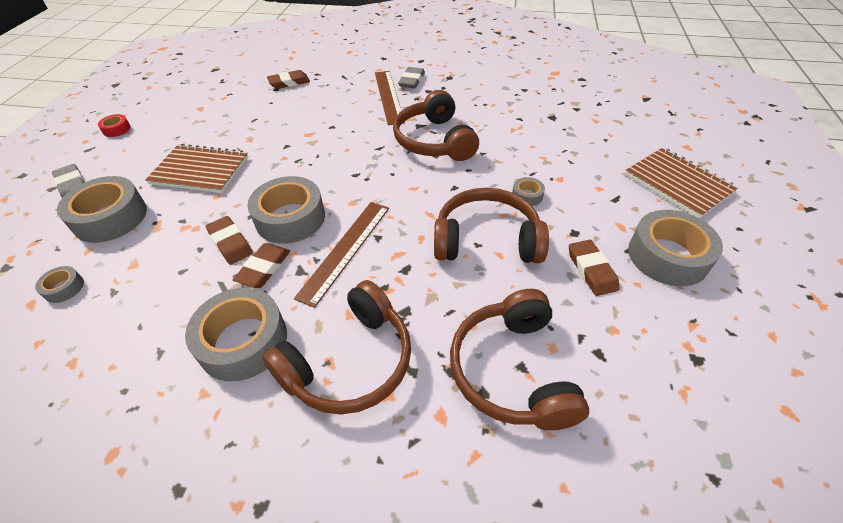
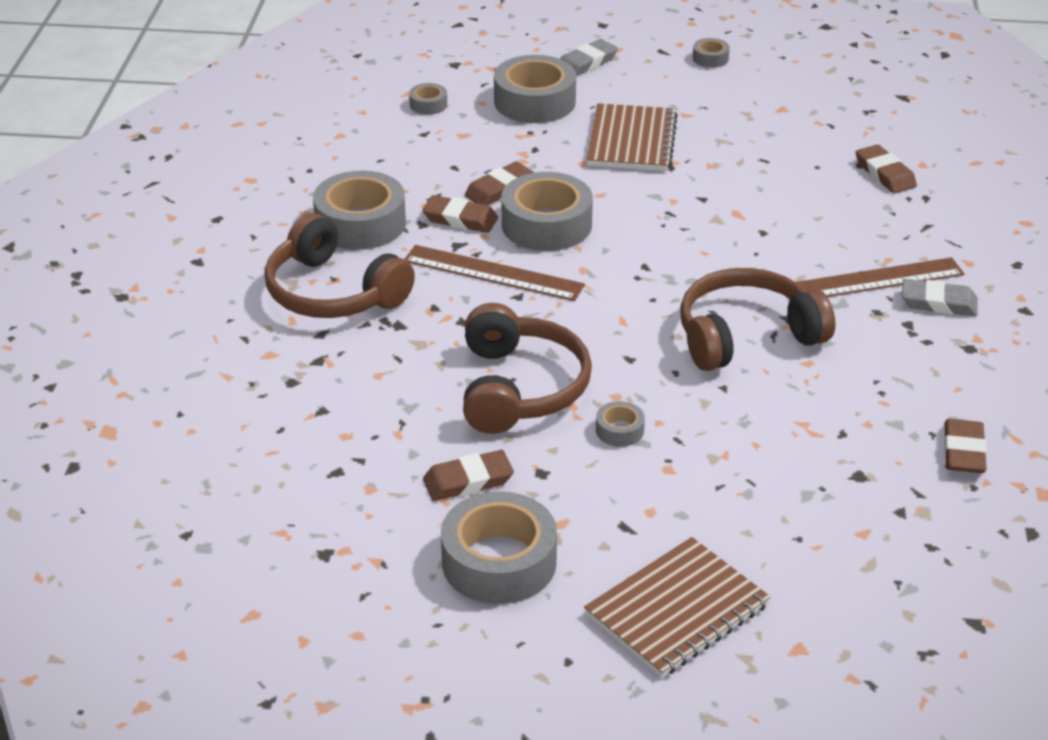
camera: 85 degrees right, 10 degrees down
(116, 129) = (710, 58): red tape -> grey tape
(512, 370) = (317, 403): brown headphones -> none
(529, 88) = (963, 451): none -> brown eraser

